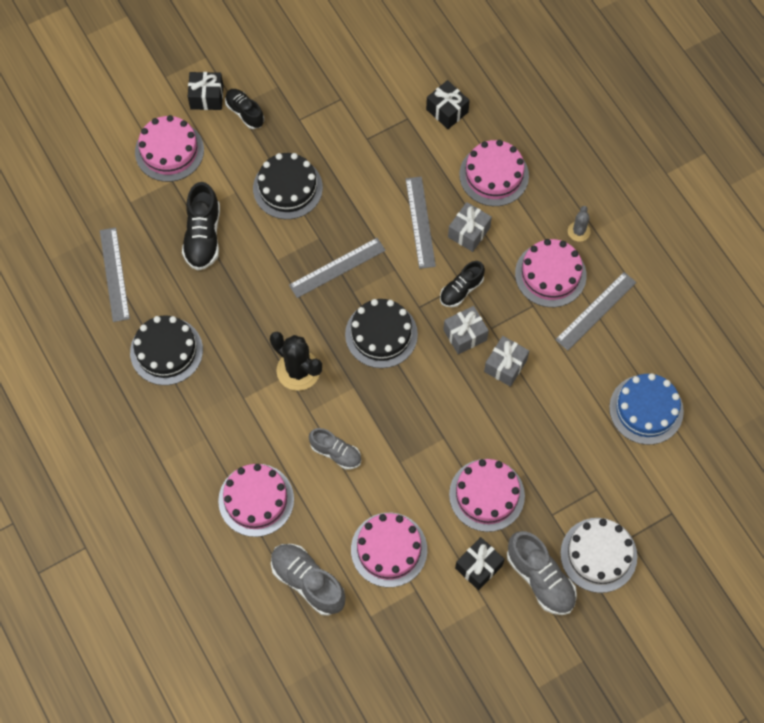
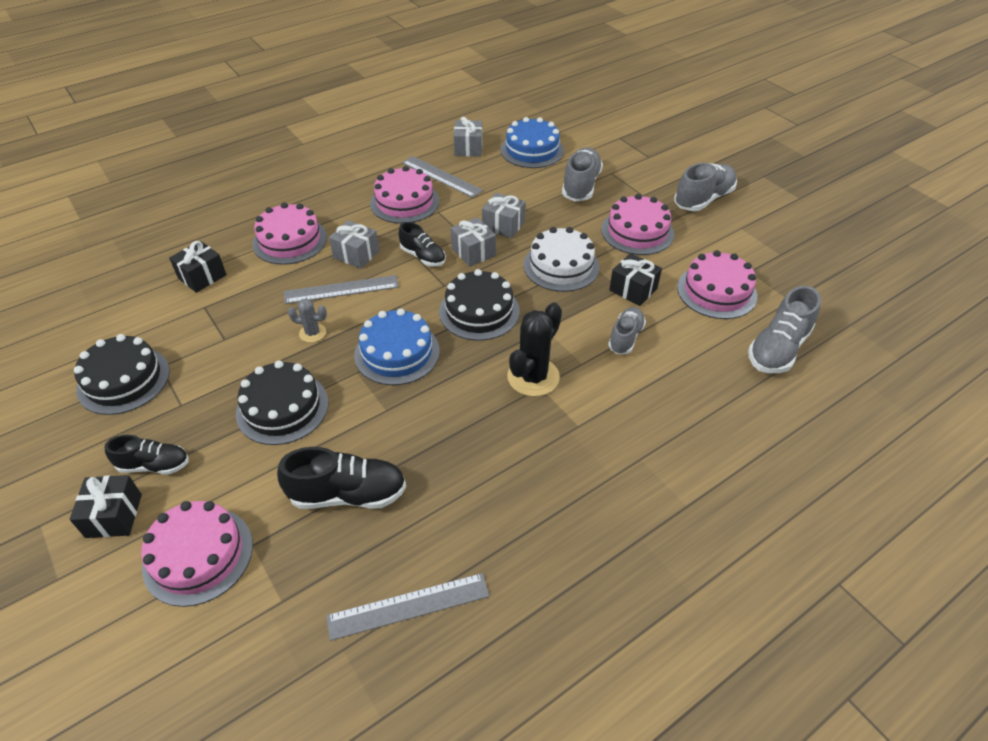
camera: 95 degrees left, 20 degrees down
(166, 351) = (527, 518): black cake -> black cake (123, 380)
(245, 112) = (154, 465): black shoe -> black shoe turned 135 degrees counterclockwise
(256, 500) = (703, 401): pink cake -> none
(337, 267) = (397, 353): grey ruler -> blue cake
(478, 567) = (708, 234): black gift -> black gift (633, 289)
(572, 452) = (581, 186): none -> grey shoe
(578, 231) = (359, 187): grey cactus -> grey cactus (312, 333)
(598, 555) = (669, 170): white cake -> white cake (561, 266)
(652, 341) = (468, 148): none -> grey gift

